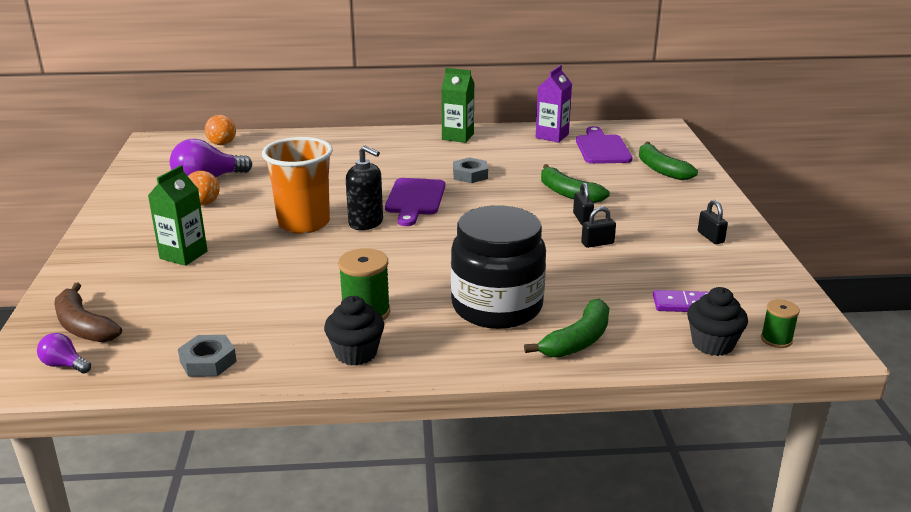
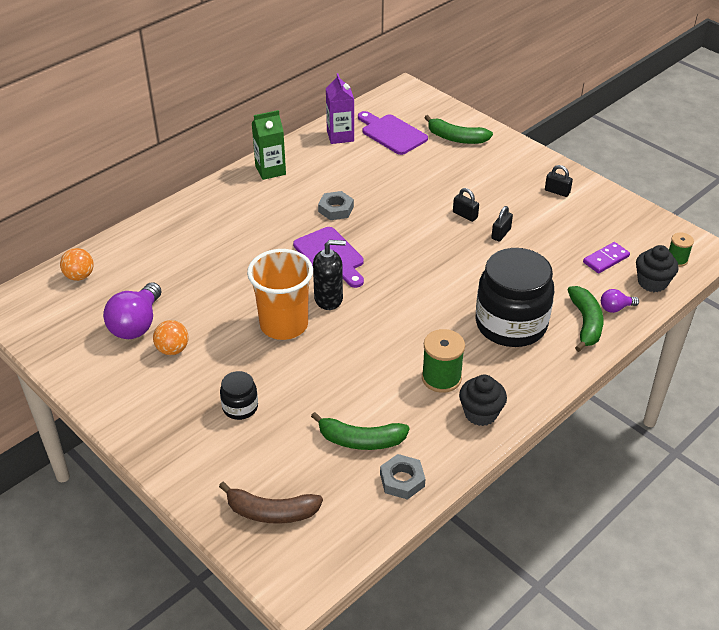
camera: 40 degrees left, 15 degrees up
(64, 365) = (312, 548): purple light bulb -> purple light bulb (615, 308)
(183, 255) = (240, 407): green carton -> black jar
(568, 193) = (426, 194): green banana -> green banana (360, 440)

